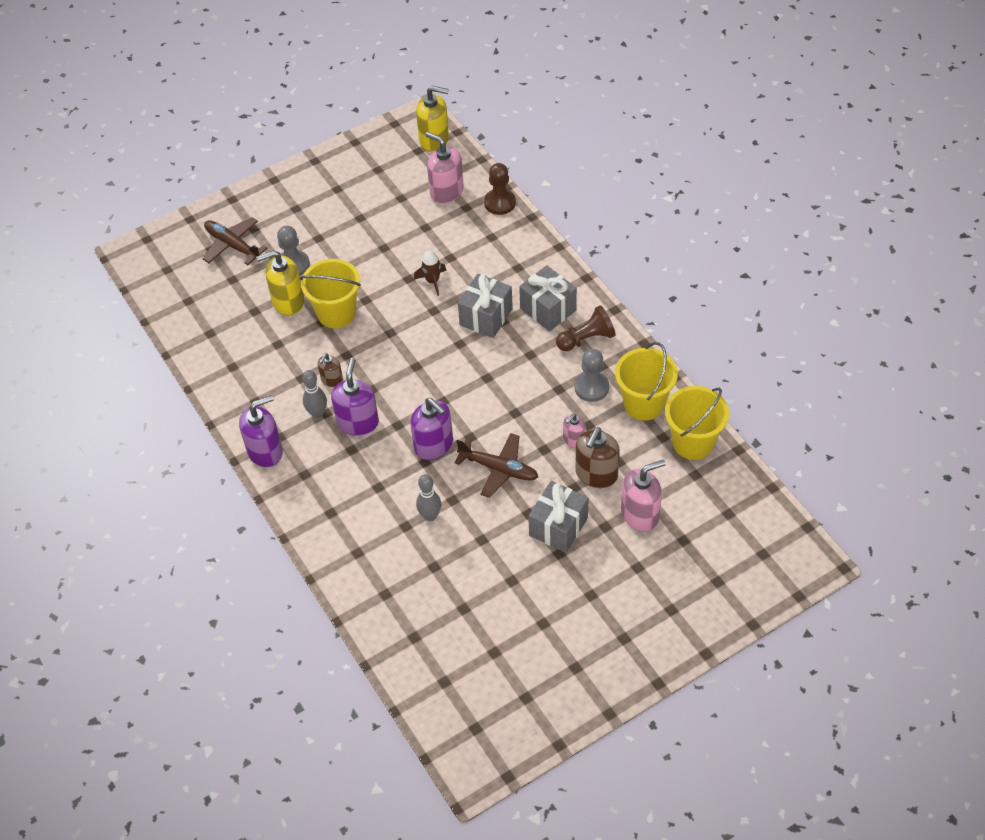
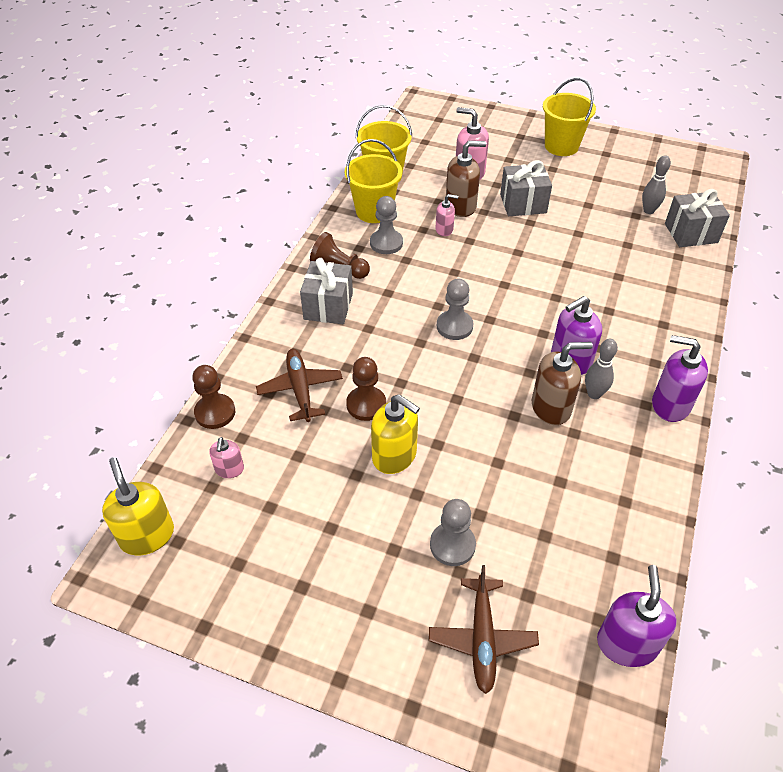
camera: 130 degrees left, 5 degrees down
(288, 301) = (503, 512): yellow soap dispenser -> yellow soap dispenser (394, 456)
(332, 380) = (551, 407): brown soap dispenser -> brown soap dispenser, size x1.77
(336, 313) = (476, 457): yellow bucket -> yellow bucket (561, 146)
(430, 516) = (594, 268): grey bowling pin -> grey bowling pin (648, 210)
(432, 281) = (366, 404): brown rocket -> brown pawn
(434, 445) = (535, 300): purple soap dispenser -> purple soap dispenser (626, 644)
(446, 191) = (229, 469): pink soap dispenser -> pink soap dispenser, size x0.57
(456, 374) = (454, 326): none -> grey pawn
(486, 317) = (374, 341): grey gift -> grey gift (691, 233)
(498, 468) = (513, 254): brown plane -> brown plane (300, 390)

